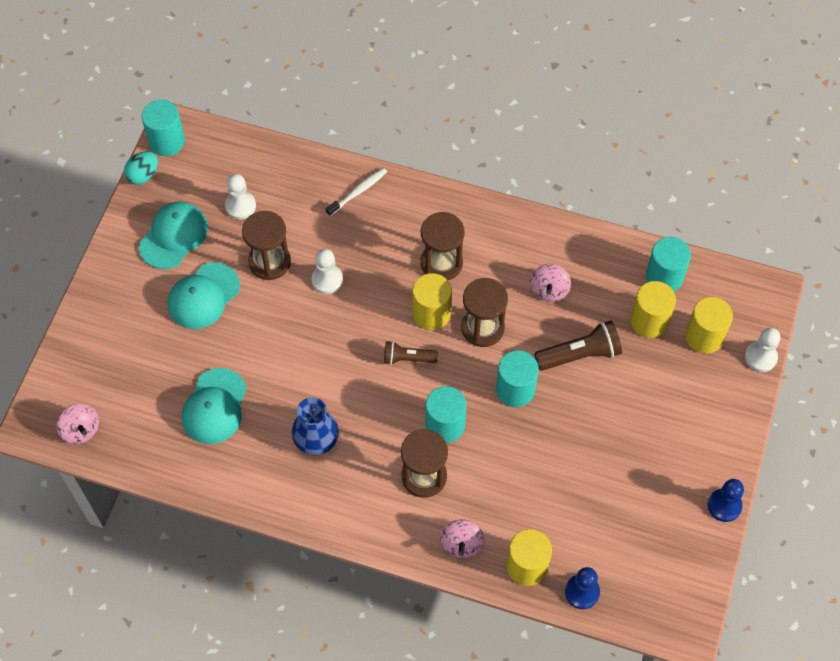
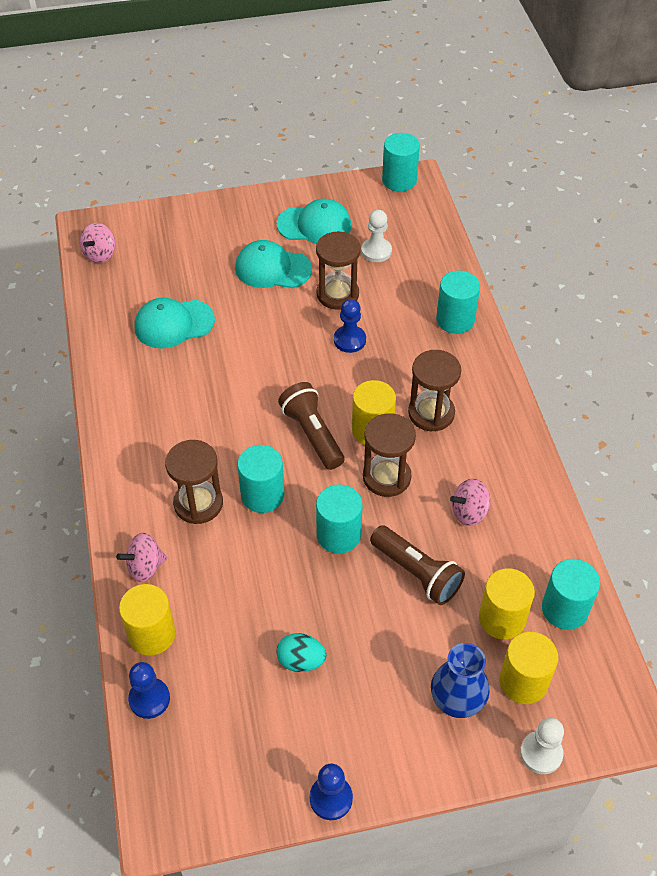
camera: 60 degrees right, 10 degrees down
(143, 175) = (356, 182): turquoise egg -> turquoise egg (301, 661)
(316, 439) = (186, 406): blue vase -> blue vase (457, 698)
(327, 280) = (349, 340): white pawn -> blue pawn
(358, 192) = (455, 320): white toothbrush -> turquoise cylinder
(407, 358) = (312, 434): brown flashlight -> brown flashlight, size x1.58

